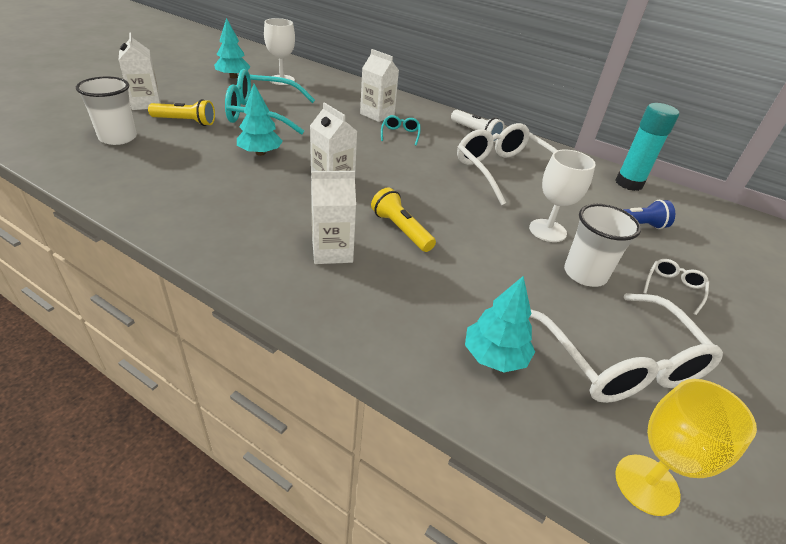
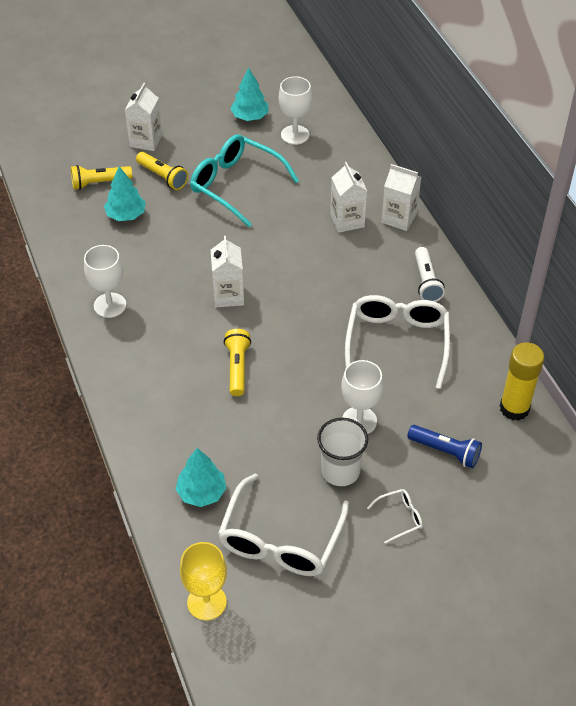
camera: 40 degrees right, 10 degrees up
(118, 138) = (99, 183): white cup -> yellow flashlight
(213, 224) = (110, 305): none -> white goblet
(260, 153) = (196, 240): turquoise tree -> turquoise tree (126, 215)
(332, 251) = (170, 365): white carton -> white carton (399, 218)
(400, 134) = (343, 257): turquoise glasses -> none
(629, 183) = (514, 408): turquoise glue stick -> yellow glue stick

